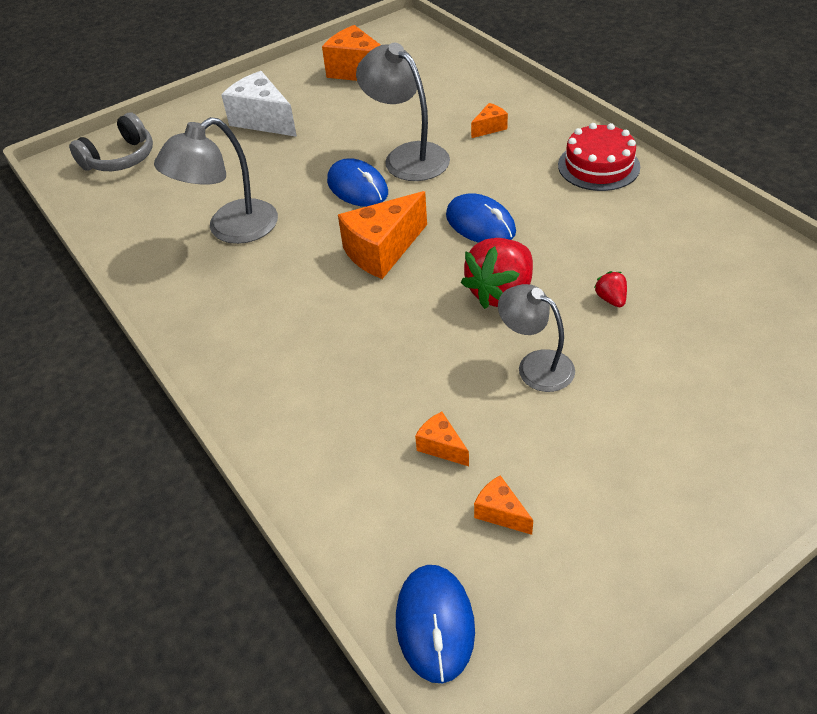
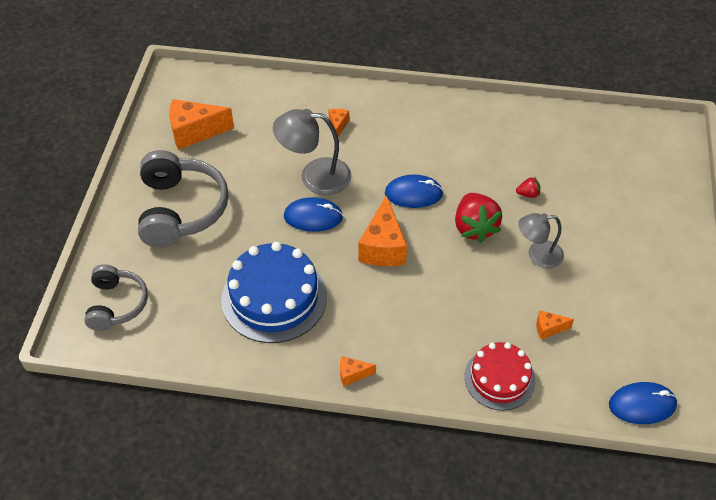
camera: 50 degrees left, 5 degrees up
(231, 229) = (274, 297): grey lamp -> blue cake
(263, 120) = (180, 209): white cheese -> grey headphones
(435, 624) = (642, 405): blue mouse -> blue mouse turned 45 degrees counterclockwise
(500, 513) = (608, 337): orange cheese -> orange cheese (352, 374)
(598, 166) = (429, 115): red cake -> red cake (499, 378)
(610, 299) = (528, 194): red strawberry -> red strawberry turned 150 degrees clockwise

